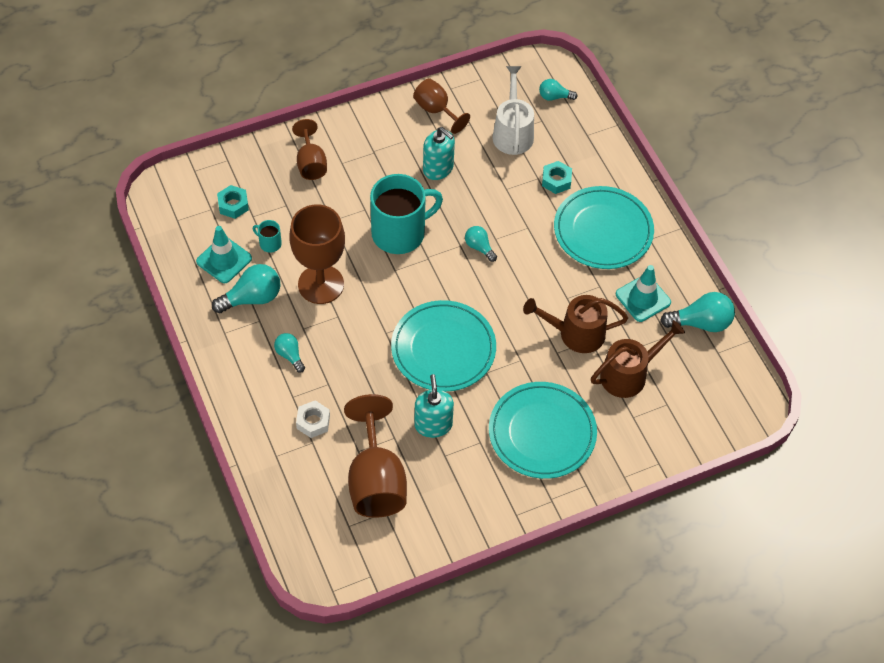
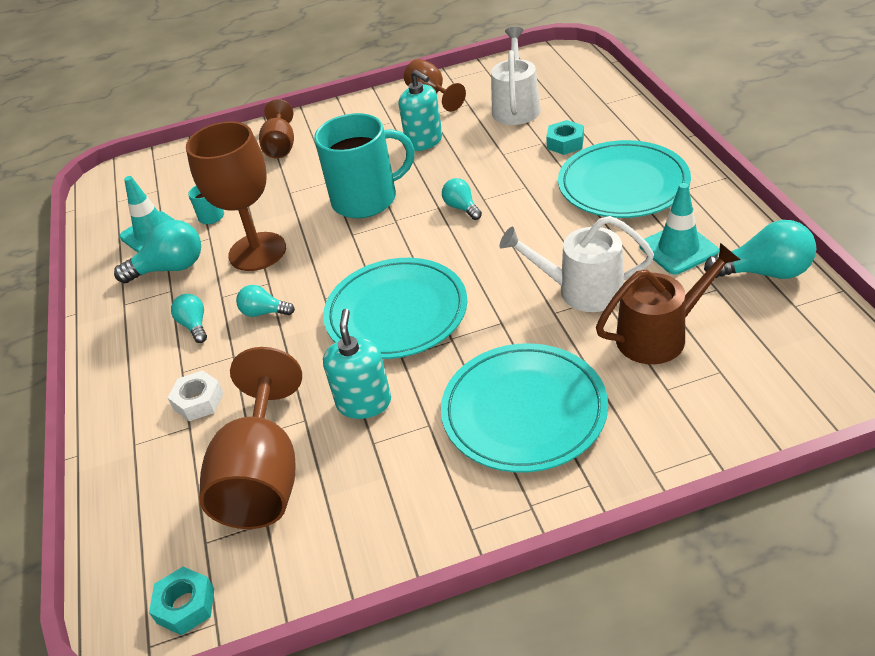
camera: 15 degrees right, 15 degrees down
(233, 205) = (183, 185): turquoise nut -> turquoise nut (186, 605)
(554, 97) = (568, 76): turquoise light bulb -> turquoise light bulb (264, 312)
(576, 333) = (582, 290): brown watering can -> white watering can

